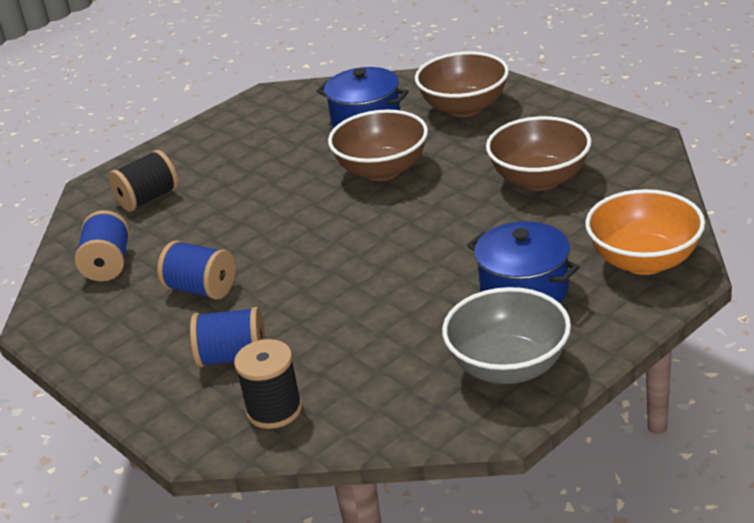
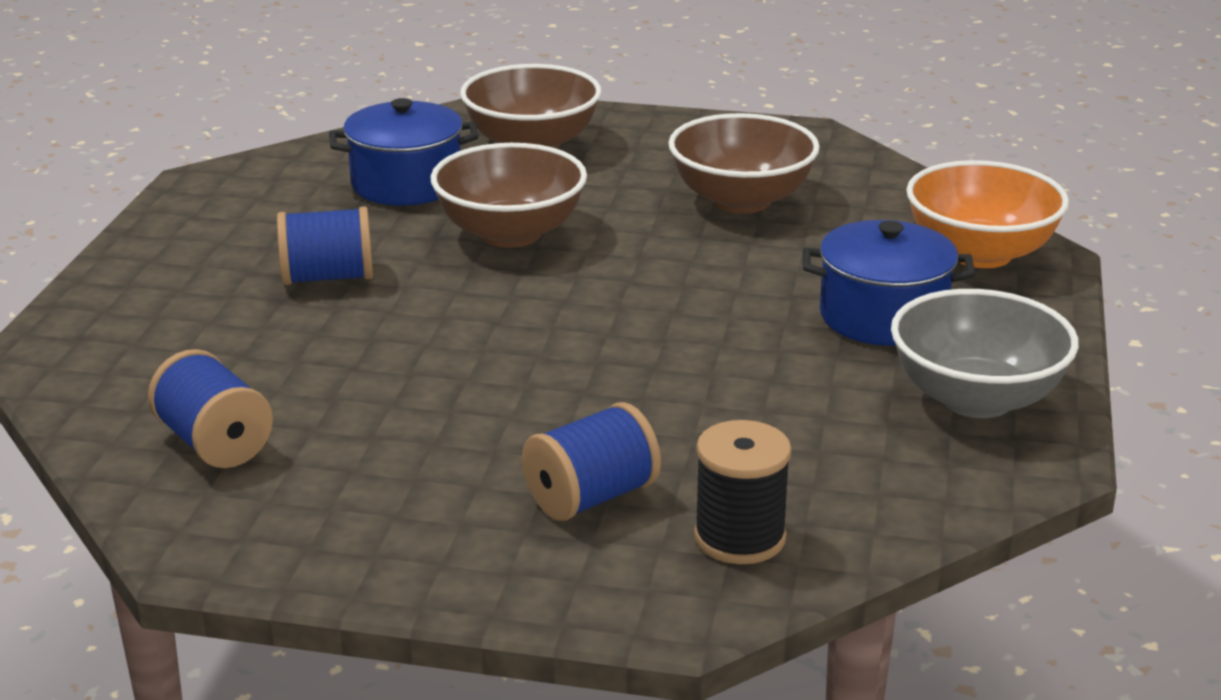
camera: 40 degrees left, 5 degrees down
(148, 199) = (168, 345): black spool -> none
(201, 289) = (423, 432): blue spool -> blue spool (327, 277)

